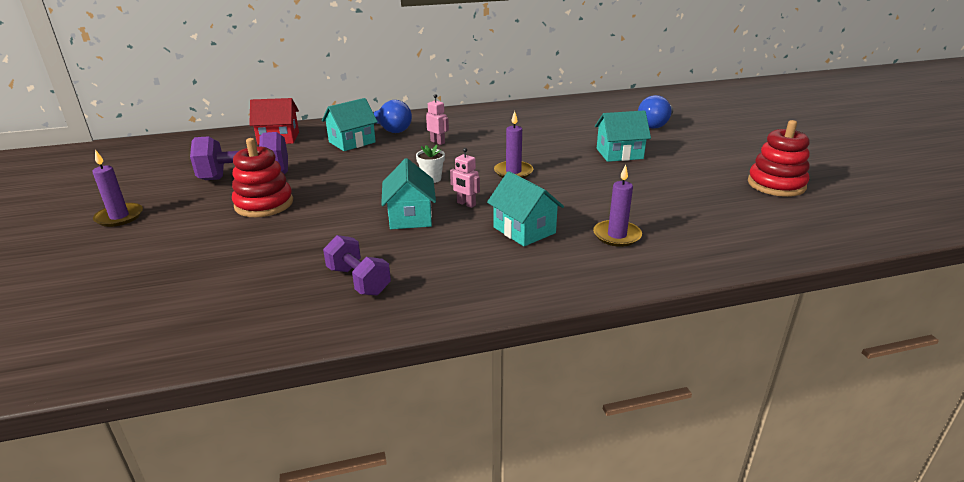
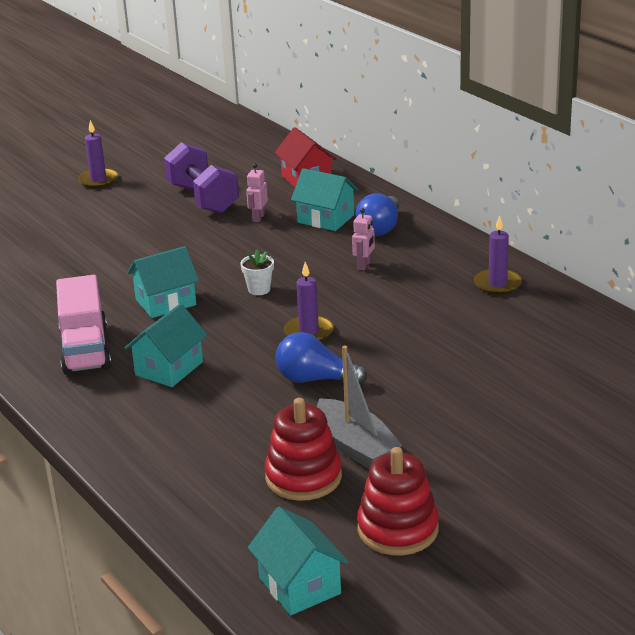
camera: 70 degrees right, 0 degrees up
(264, 204) = (153, 227): red stacking toy -> red stacking toy (303, 477)
(358, 281) = (42, 312): purple dumbbell -> none
(456, 265) = (85, 349): none -> pink truck
(466, 204) = (209, 324): pink robot -> pink robot (258, 218)
(617, 235) = (184, 424): purple candle -> purple candle (497, 284)
(619, 154) = (420, 393): turquoise house -> turquoise house (299, 585)
(655, 124) = (563, 406): blue light bulb -> blue light bulb (315, 379)
(676, 181) = (356, 447): none -> grey boat

